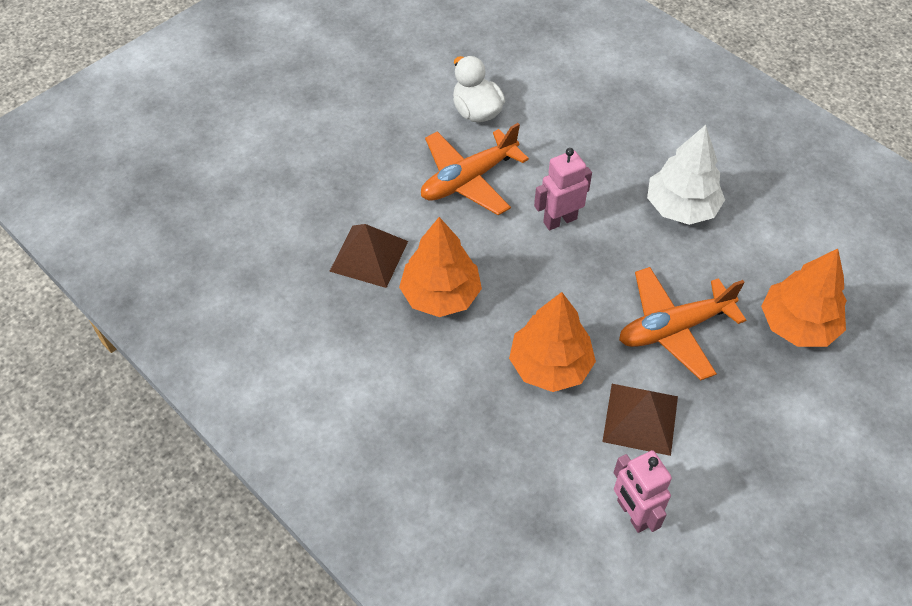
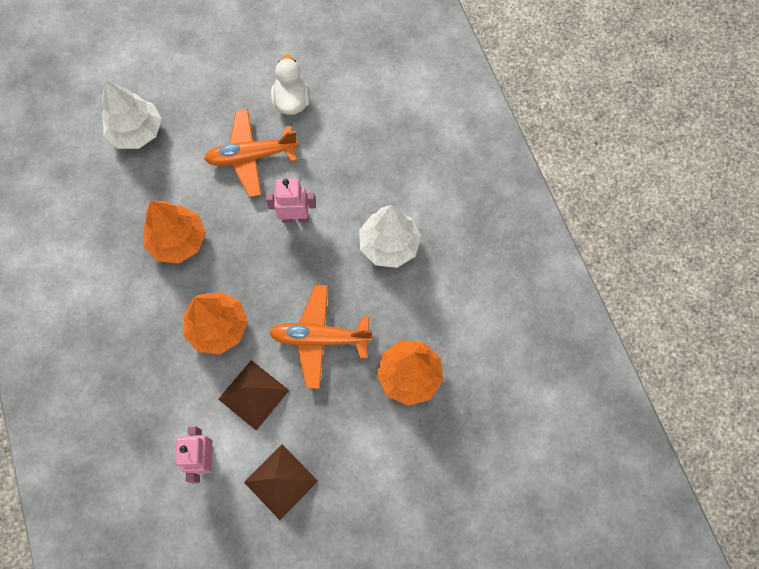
camera: 25 degrees right, 15 degrees up
(315, 203) = (137, 132): none -> white tree
(369, 256) = (149, 189): brown pyramid -> brown pyramid (280, 481)

